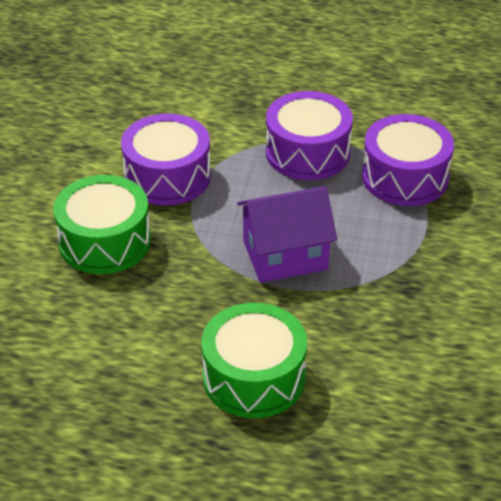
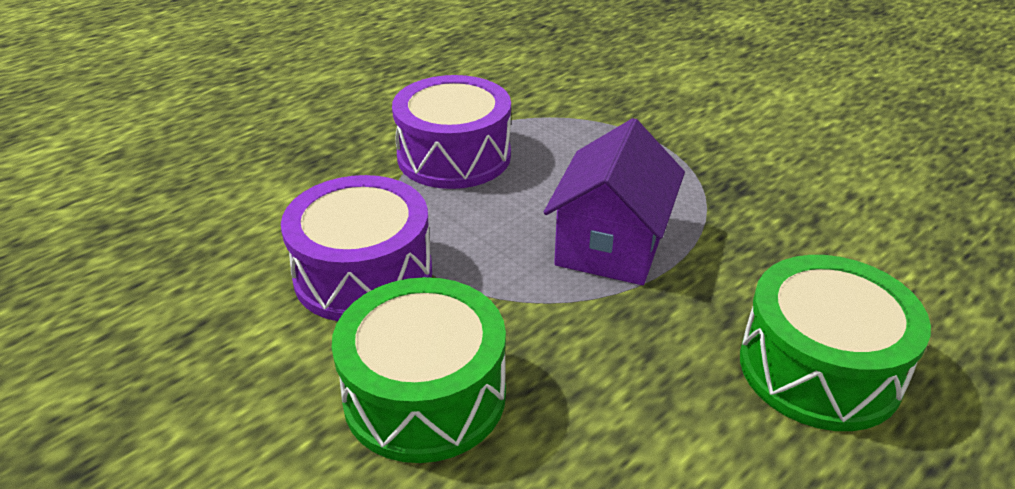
camera: 55 degrees left, 5 degrees down
(405, 177) = (564, 119): purple drum -> none

